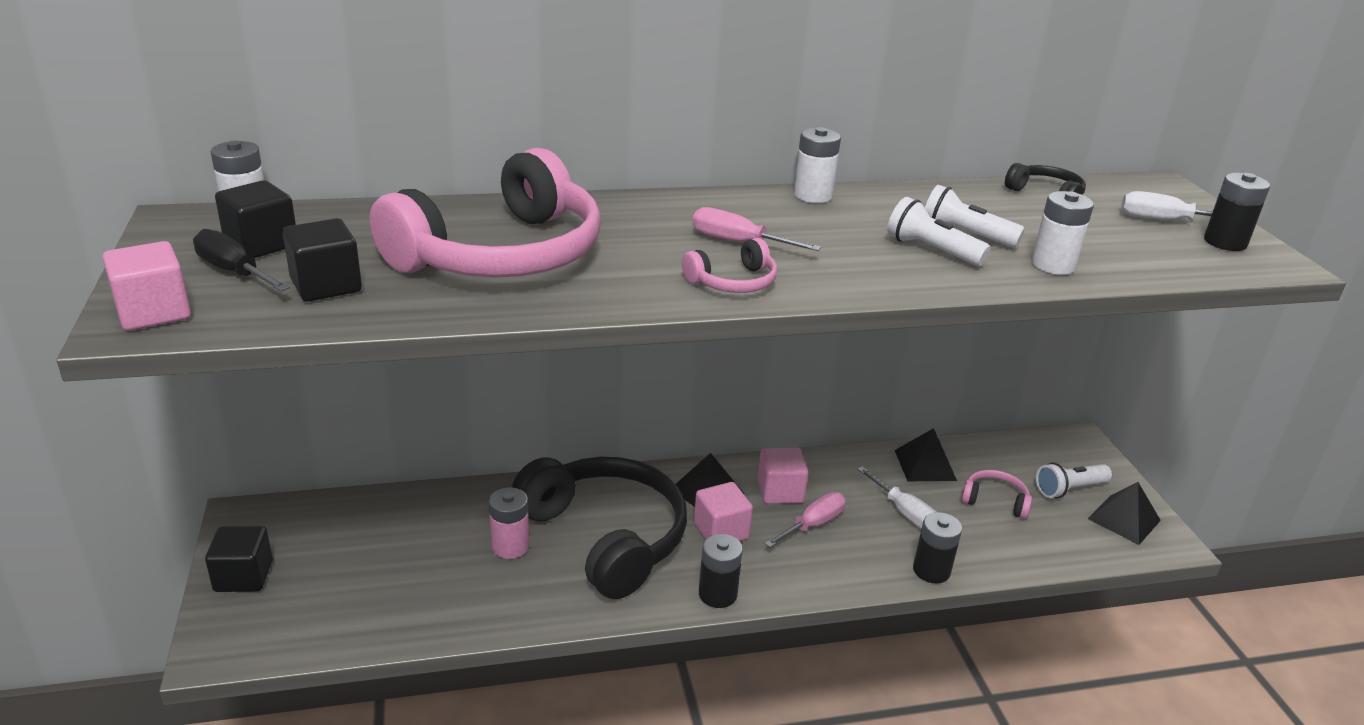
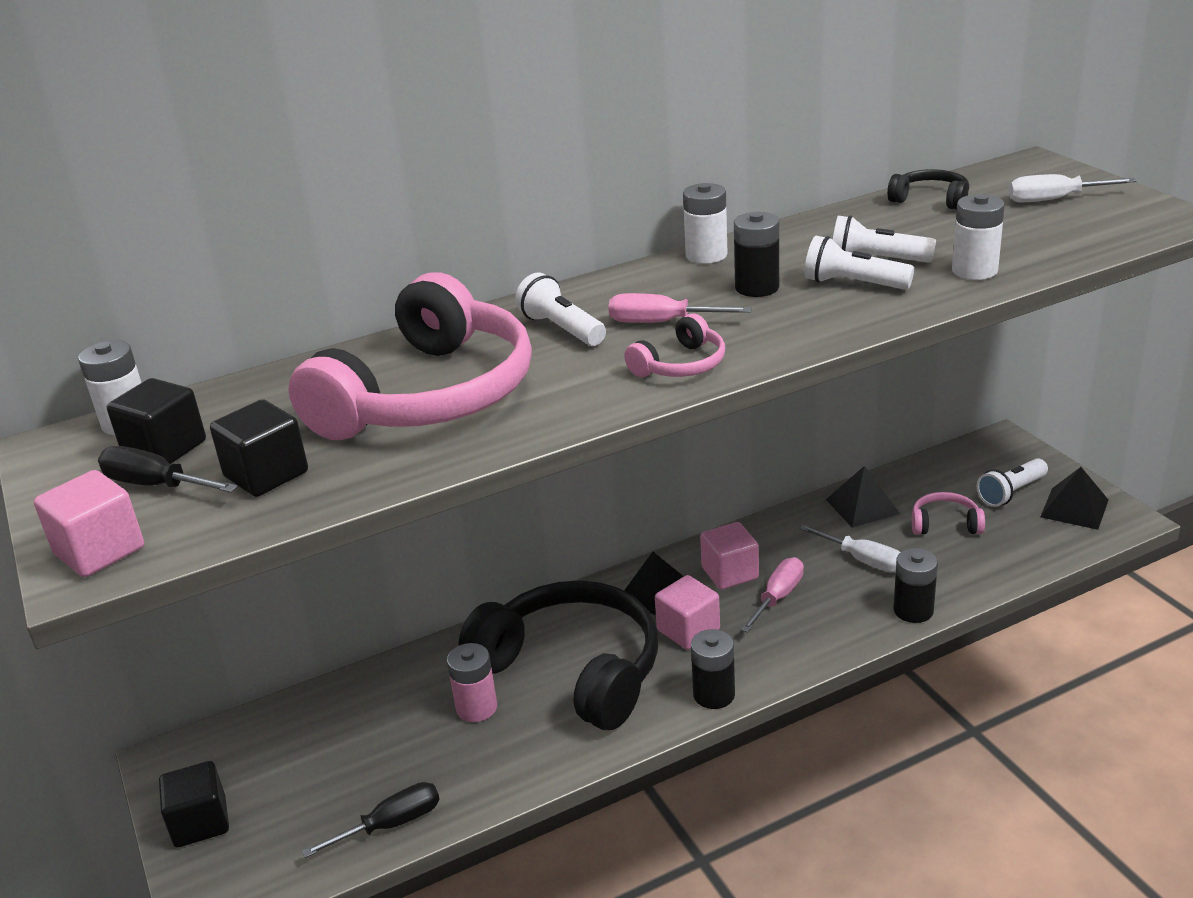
camera: 10 degrees left, 0 degrees up
(393, 625) = (391, 824): none -> black screwdriver
(648, 227) = (562, 329): none -> white flashlight
(1225, 242) = (1119, 209): black battery -> black battery (757, 287)

